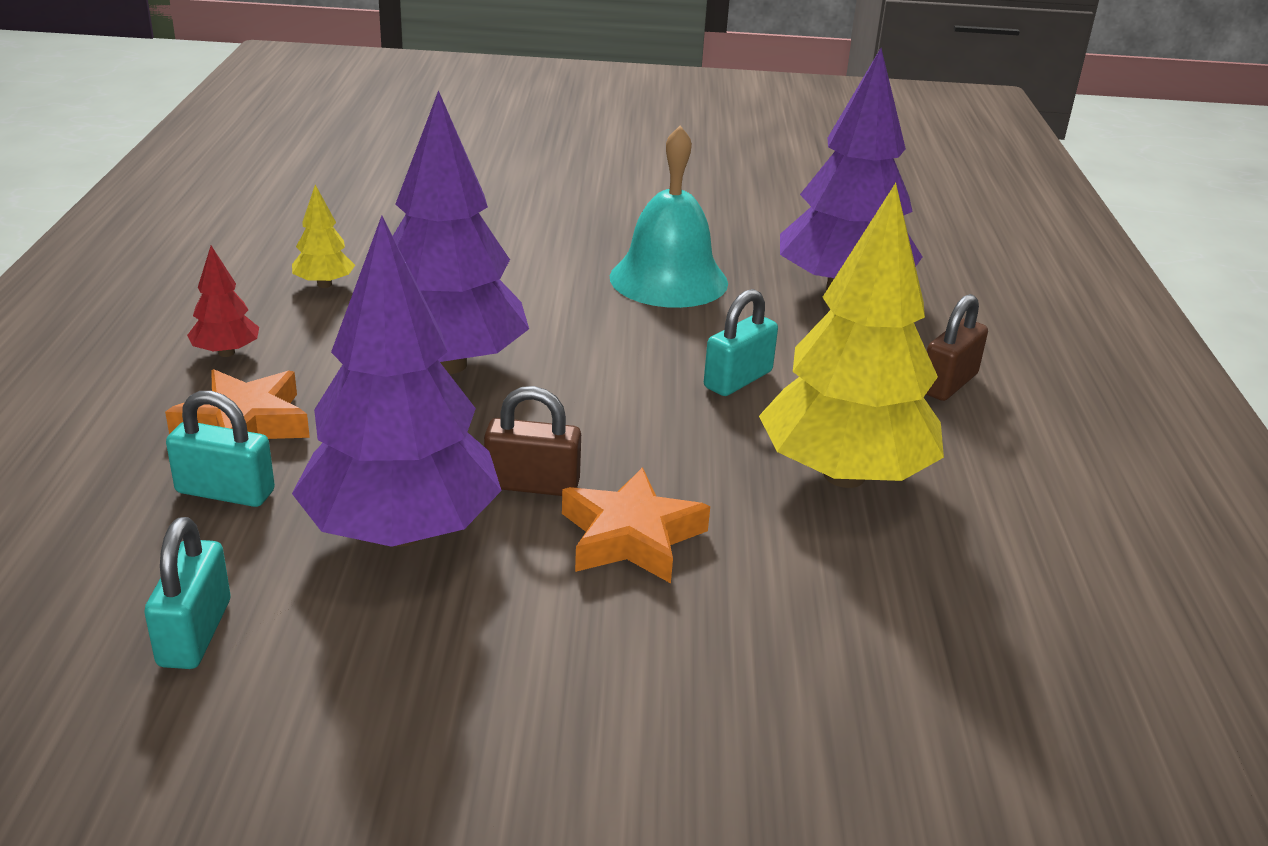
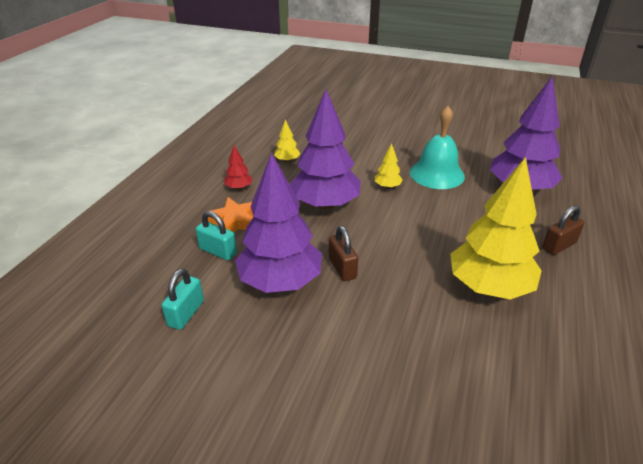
camera: 20 degrees right, 5 degrees up
(532, 484) = (342, 268): brown padlock -> brown padlock turned 45 degrees clockwise
(573, 314) = (387, 187): none -> yellow tree
(631, 536) = (377, 301): orange star -> none
(738, 379) = (453, 229): turquoise padlock -> none

